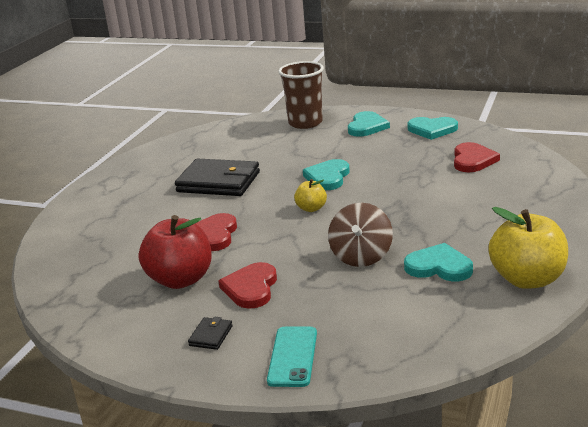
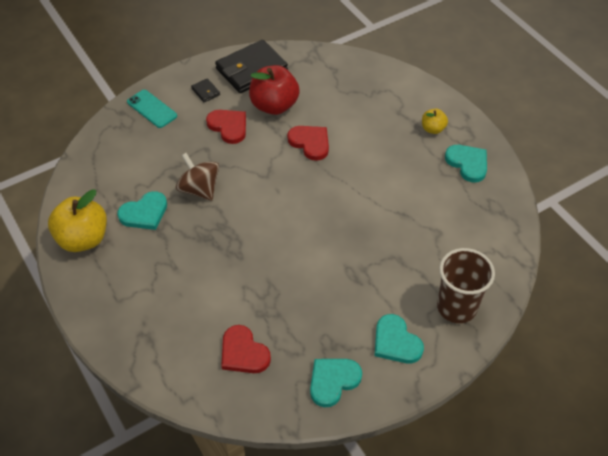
camera: 125 degrees right, 25 degrees up
(218, 182) = (391, 185): black wallet -> black wallet (251, 70)
(311, 208) = (287, 206): yellow apple -> yellow apple (433, 129)
(328, 177) = (324, 246): turquoise heart -> turquoise heart (467, 163)

